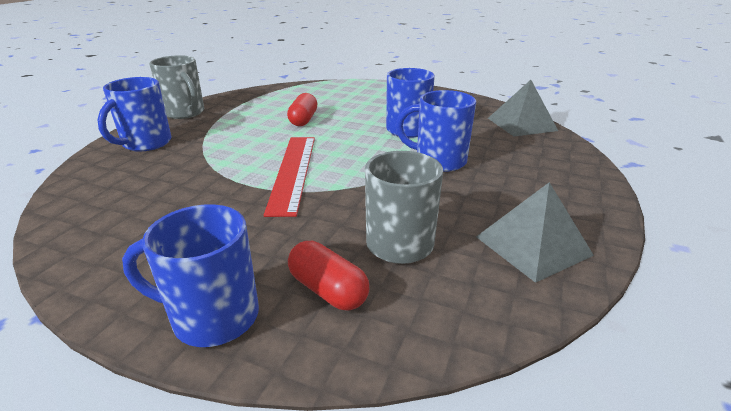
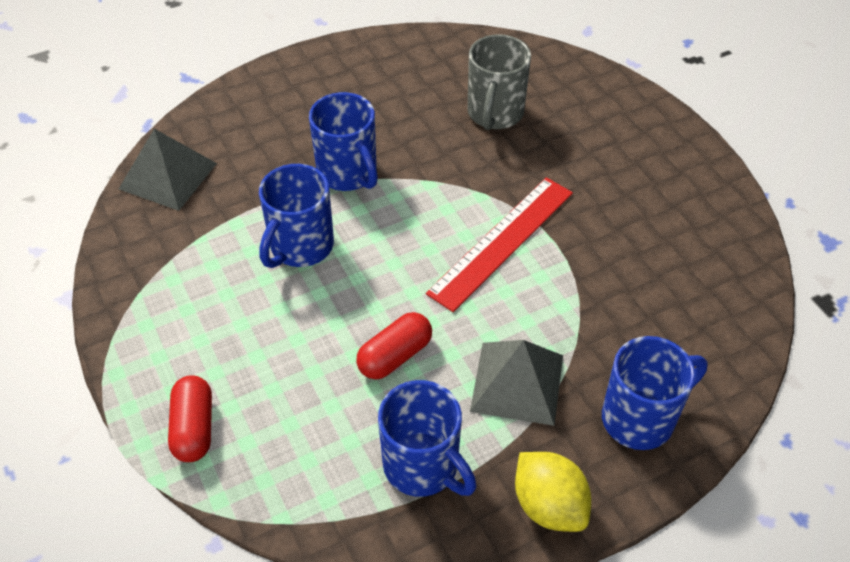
camera: 140 degrees left, 20 degrees up
(185, 113) = (549, 505): grey mug -> yellow lemon
(212, 317) = (653, 128): blue mug -> blue mug (423, 467)
(328, 290) = (573, 108): red capsule -> red capsule (194, 428)
(533, 246) = (411, 64): grey pyramid -> grey pyramid (517, 382)

